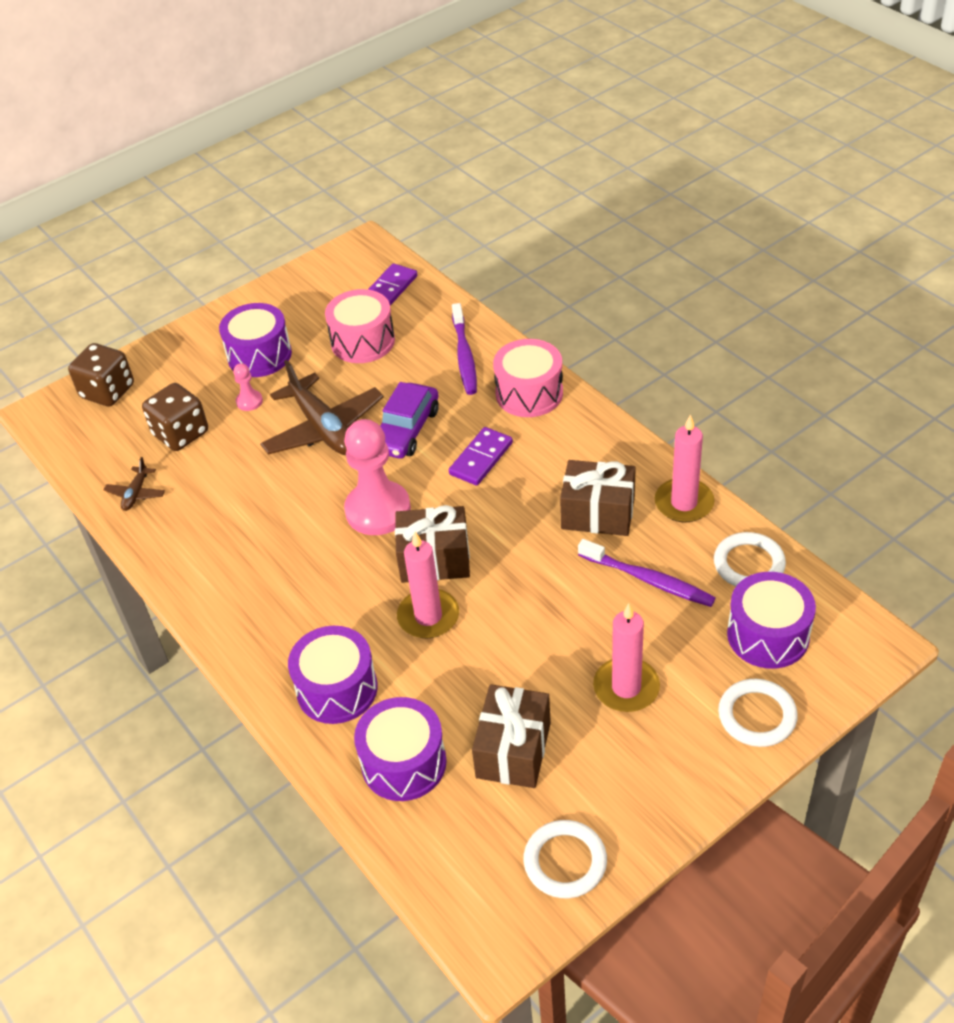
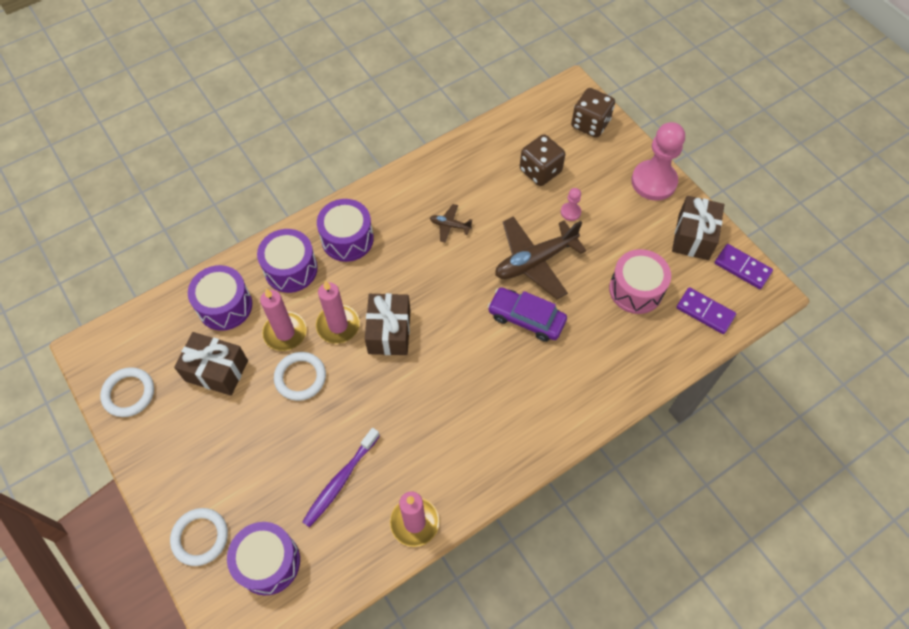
camera: 90 degrees right, 15 degrees up
(136, 493) = (483, 149): brown plane -> brown plane (450, 226)
(259, 355) = (623, 217): purple drum -> purple drum (347, 239)
(378, 510) = (444, 296): pink pawn -> pink pawn (654, 181)
(464, 356) = (612, 366): purple toothbrush -> none
(481, 458) = (487, 370): purple domino -> purple domino (742, 268)
(529, 393) = (560, 414): pink drum -> none
(598, 513) = (415, 452): brown gift -> brown gift (693, 236)
(626, 687) = (247, 449): pink candle -> pink candle (285, 332)
(749, 564) = (340, 563): white ring -> white ring (300, 377)

